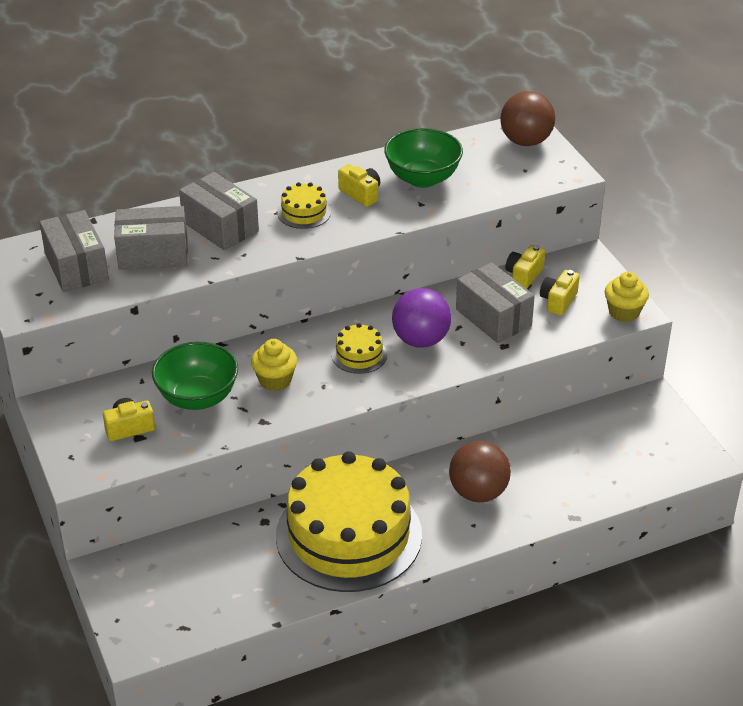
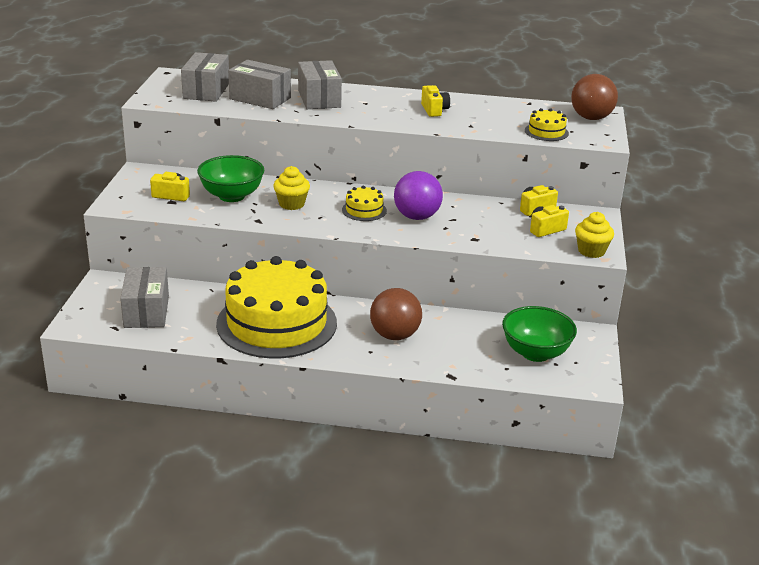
camera: 30 degrees right, 10 degrees down
(304, 212) = (383, 107): yellow cake -> yellow cake (546, 132)
(422, 178) = (488, 115): green bowl -> green bowl (535, 353)
(493, 317) = (485, 222): grey box -> grey box (146, 311)

